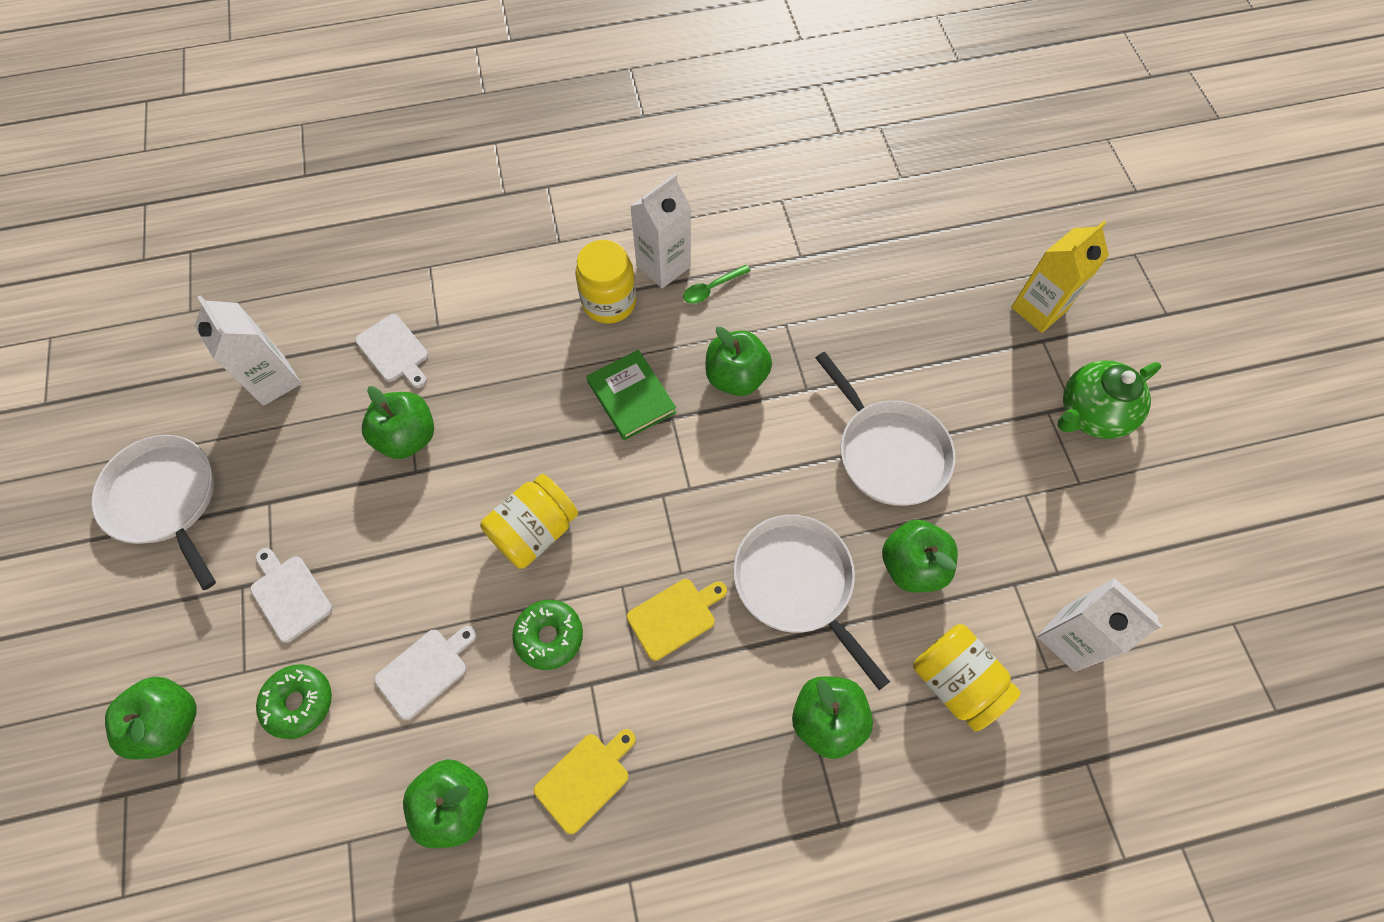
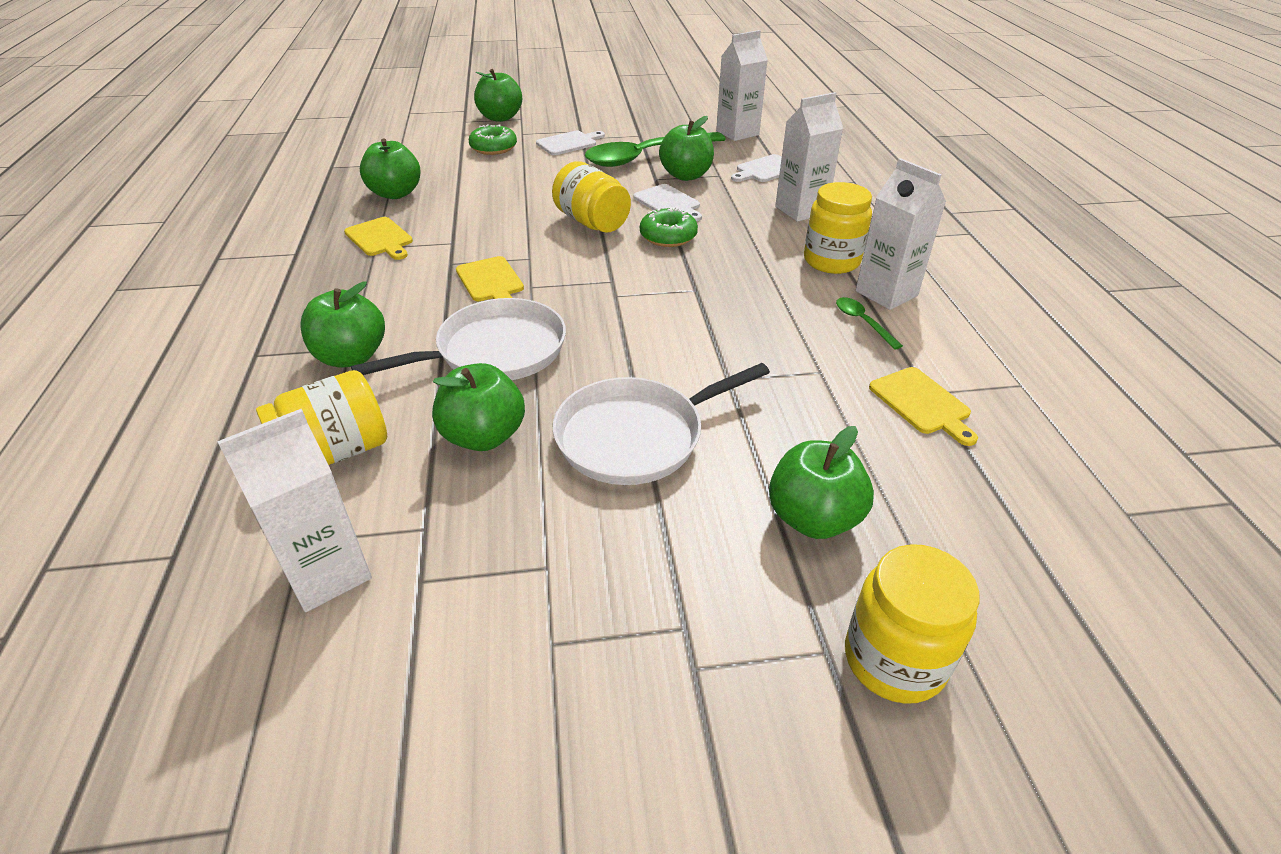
camera: 95 degrees right, 25 degrees down
(165, 499) = (647, 109): white pan -> none
(346, 488) = (645, 157): none -> green spoon
(425, 670) = (495, 183): white cutting board -> white cutting board (668, 203)
(501, 321) = (801, 210): none -> white carton
(549, 636) = (499, 227): green donut -> green donut (668, 236)
(631, 397) = (720, 269): green book -> none
(736, 377) = (744, 331): green apple -> green apple (813, 518)
(814, 263) = (922, 403): none -> yellow cutting board
(1038, 309) = (894, 660): yellow carton -> yellow jar
(1090, 414) = (675, 693): green teapot -> none

